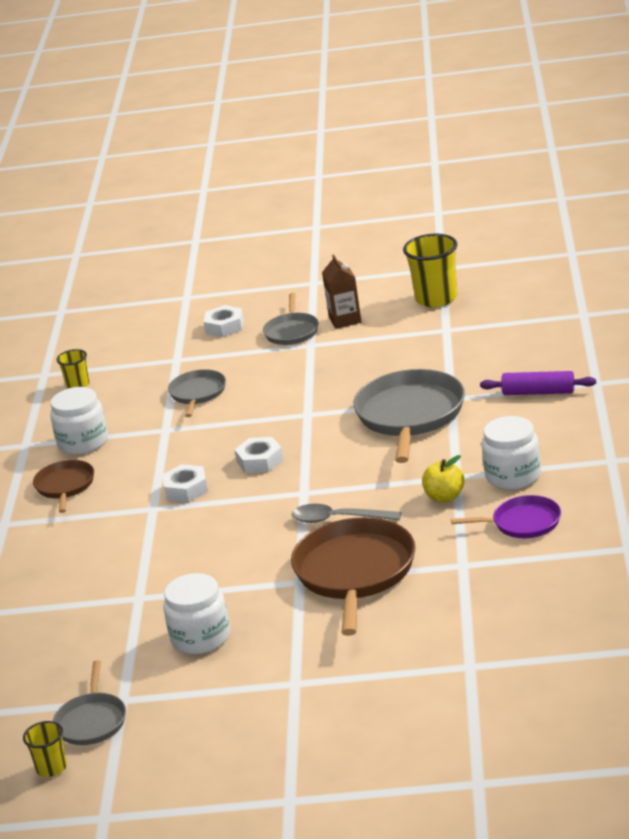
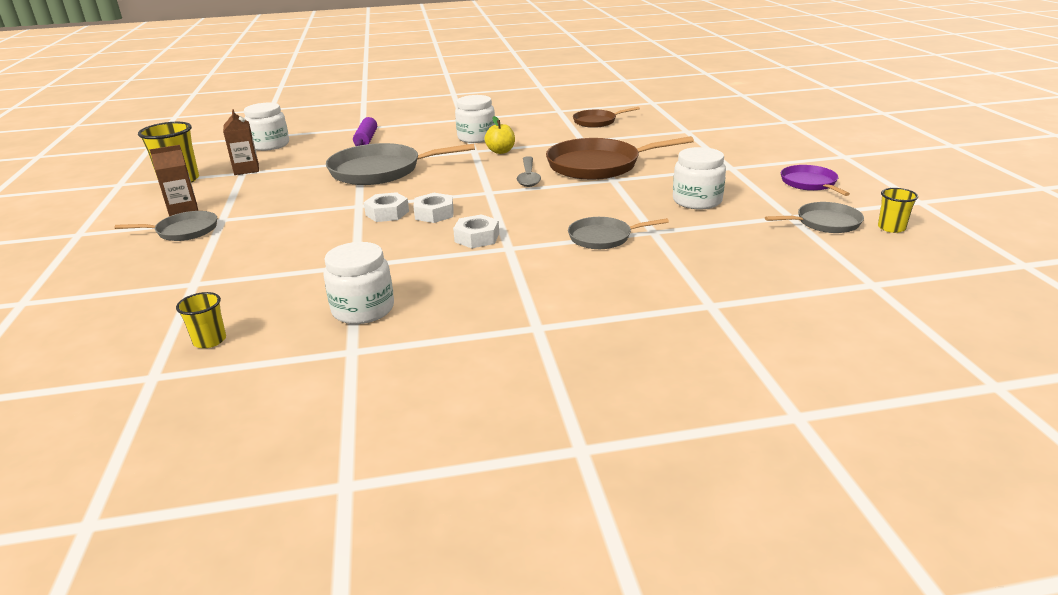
camera: 105 degrees left, 0 degrees up
(65, 486) = (460, 303): brown pan -> brown pan (597, 121)
(197, 394) = (286, 259): grey pan -> grey pan (603, 237)
(224, 327) = (136, 267): white nut -> white nut (387, 213)
(455, 330) = (246, 169): none -> brown carton
(523, 523) = (533, 131): purple pan -> purple pan (810, 183)
(543, 328) = (270, 145): none -> white jar

